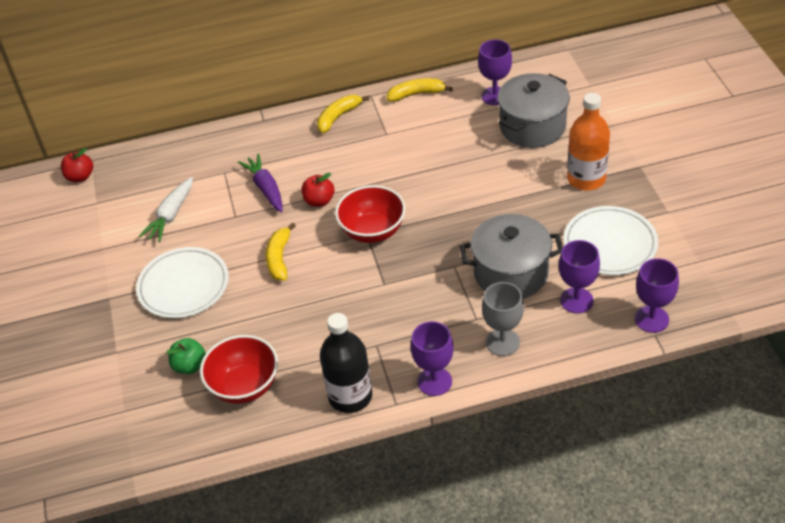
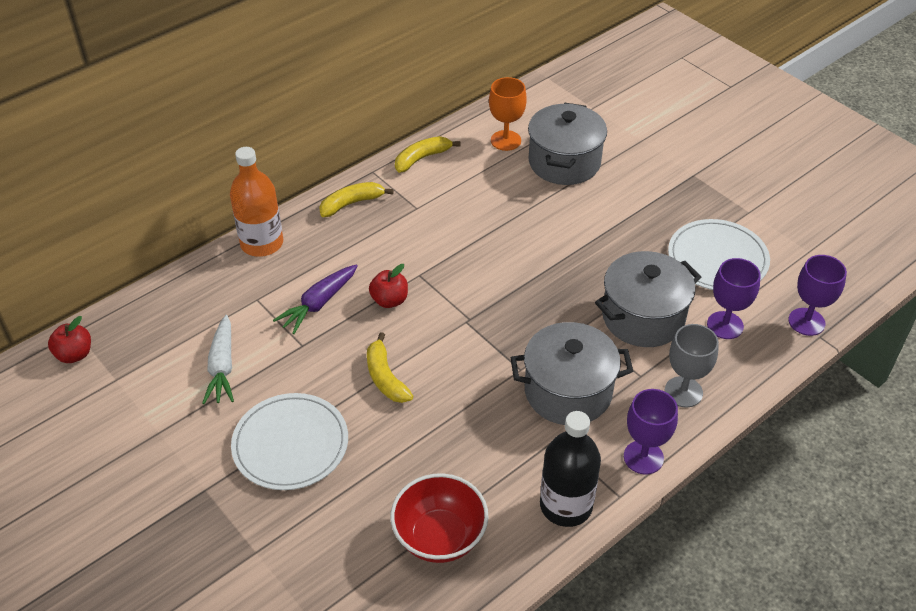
camera: 30 degrees left, 0 degrees up
(190, 366) = (359, 536): green apple -> none
(266, 188) = (318, 303): purple carrot -> purple carrot turned 90 degrees counterclockwise
(338, 117) = (351, 203): yellow banana -> yellow banana turned 45 degrees clockwise
(372, 231) = (470, 316): red bowl -> none
(409, 312) = (568, 391): none -> grey pot
(495, 96) = (505, 140): purple goblet -> orange goblet
(586, 179) = (651, 201): orange bottle -> orange bottle (262, 243)

